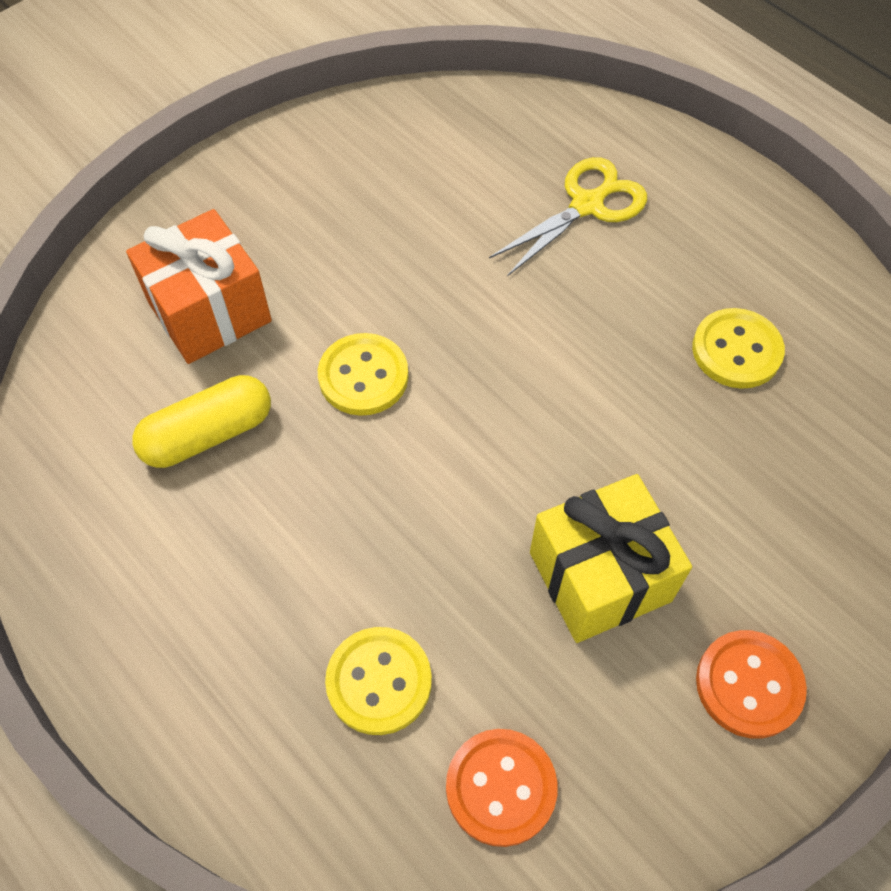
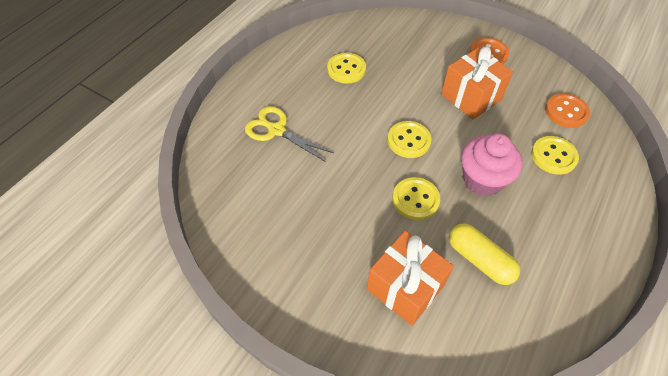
camera: 105 degrees left, 5 degrees down
(367, 507) = (482, 180): none -> pink cupcake
(504, 408) = (409, 140): none -> yellow button
(599, 576) = (471, 97): yellow gift -> orange gift

